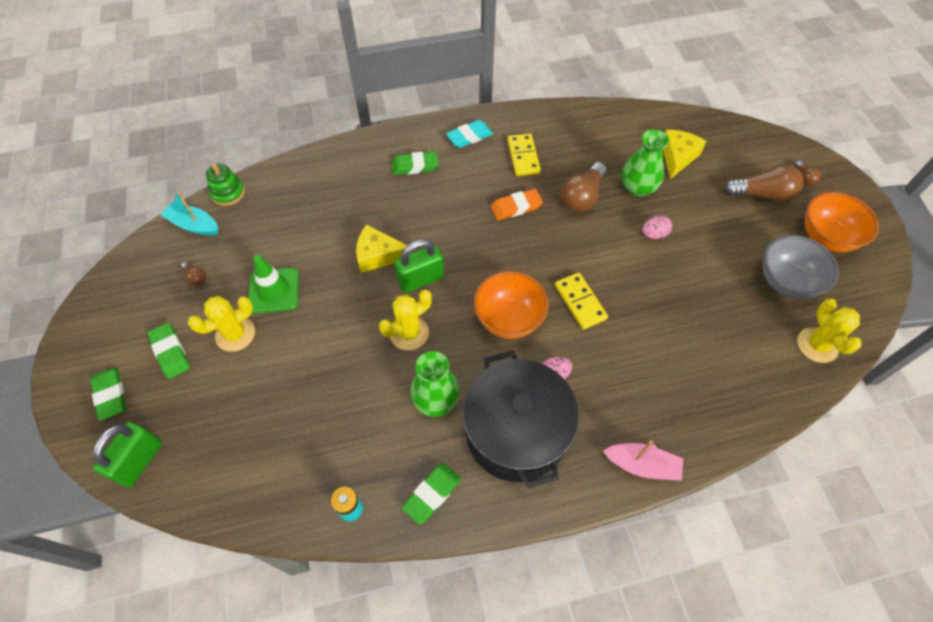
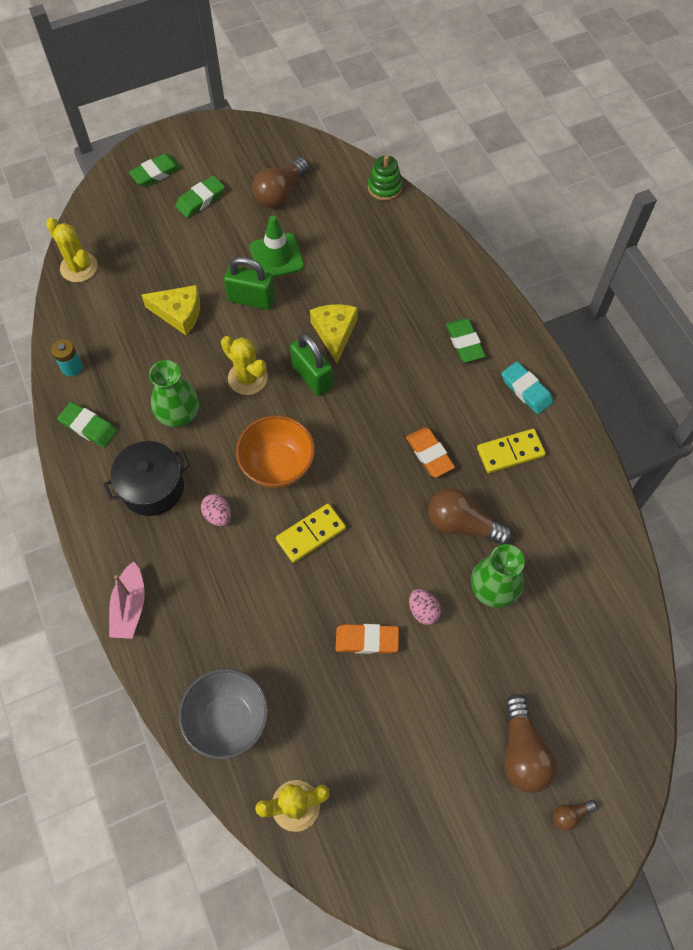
camera: 80 degrees right, 5 degrees up
(139, 461) = (101, 211): green padlock -> green padlock (251, 299)
(194, 225) = (339, 173): turquoise boat -> none
(196, 277) = (280, 193): brown light bulb -> brown light bulb, size x2.07
(235, 334) = (225, 240): yellow cactus -> yellow cactus (79, 267)
(516, 433) = (152, 488): black pot -> black pot, size x0.64
(677, 157) = (561, 638): yellow cheese -> yellow cheese (179, 313)
(678, 275) = (367, 640): none -> orange eraser
(786, 282) = (382, 773): grey bowl -> grey bowl (228, 720)
(826, 238) = (466, 836): orange bowl -> none

